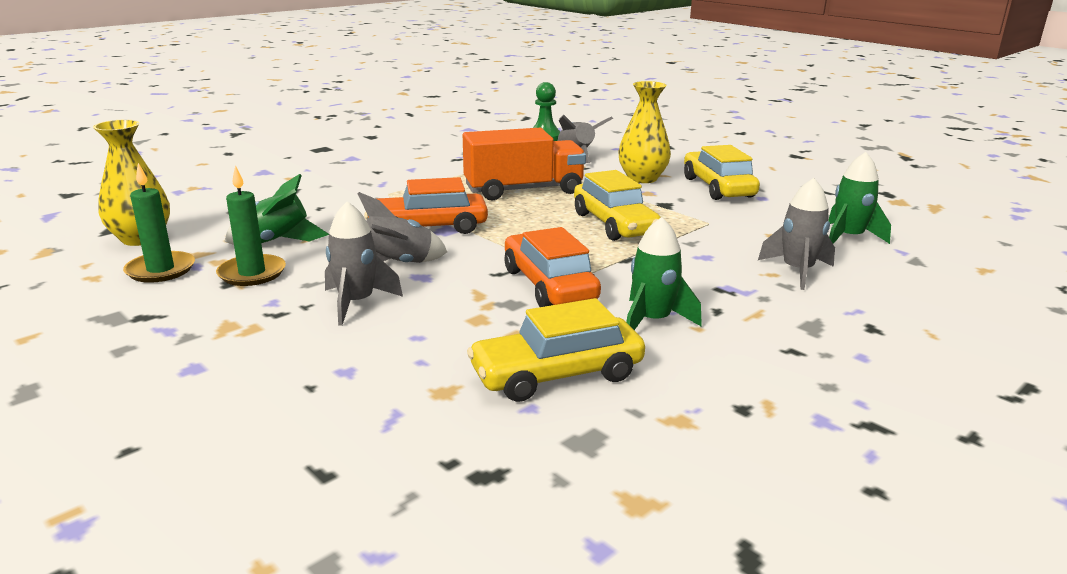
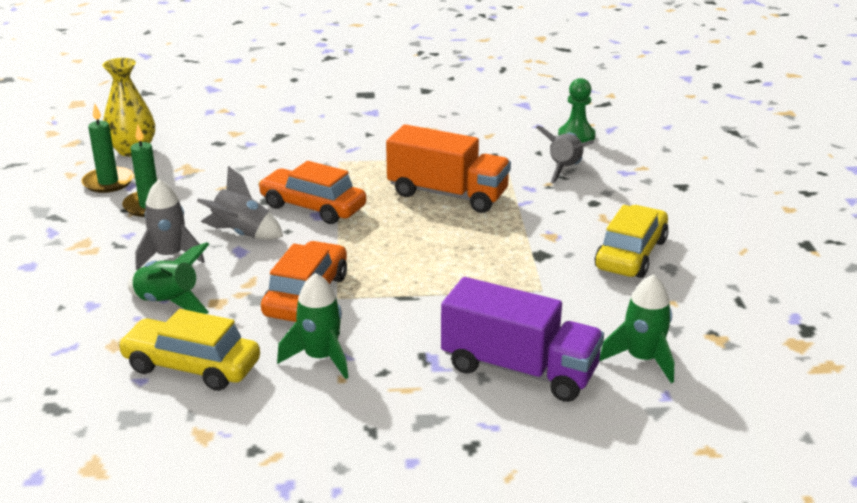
camera: 40 degrees right, 5 degrees up
(277, 241) = (201, 183): green rocket -> green rocket (169, 302)
(614, 224) = (457, 259): yellow car -> none
(642, 178) = (577, 217): yellow vase -> none
(797, 271) = (519, 369): grey rocket -> purple truck

